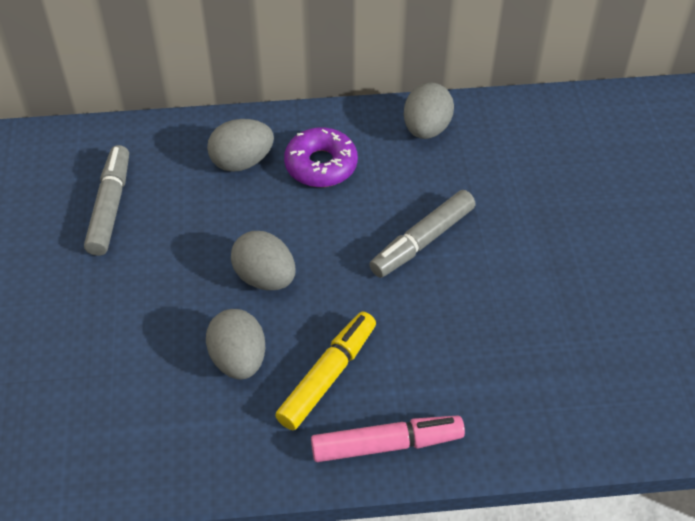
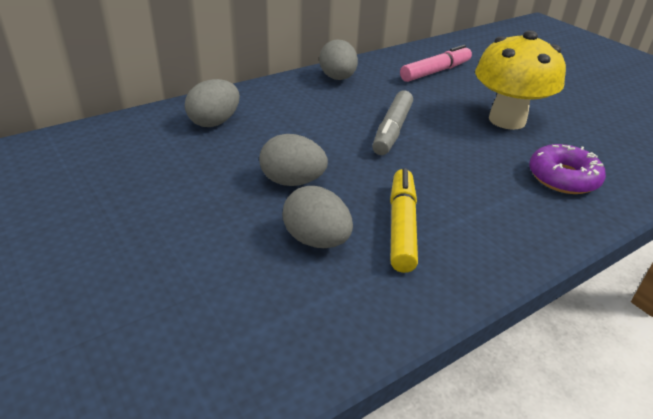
camera: 30 degrees left, 15 degrees down
(110, 206) = (113, 175): grey marker -> none
(321, 165) = (279, 110): purple donut -> purple donut (563, 178)
(387, 444) = (492, 254): pink marker -> pink marker (435, 71)
(576, 273) = (507, 120): none -> yellow mushroom

